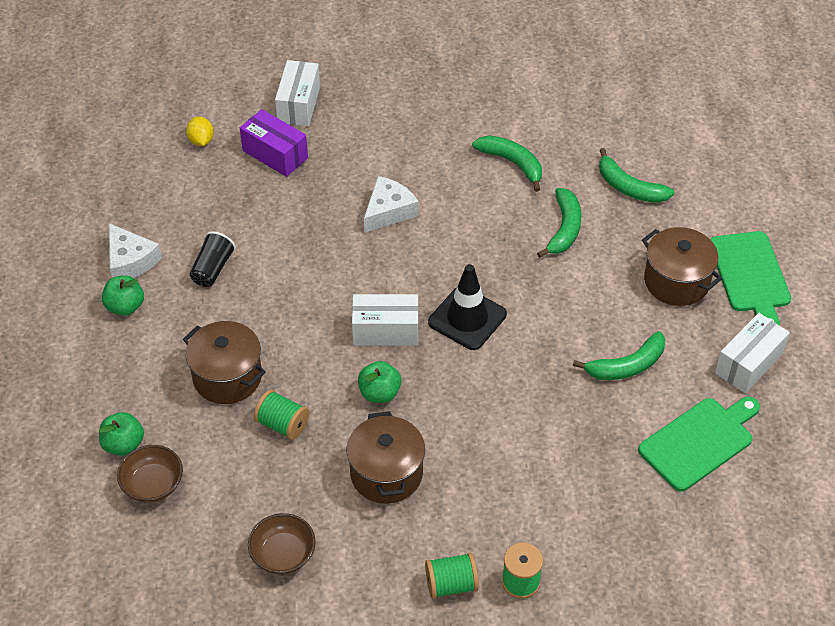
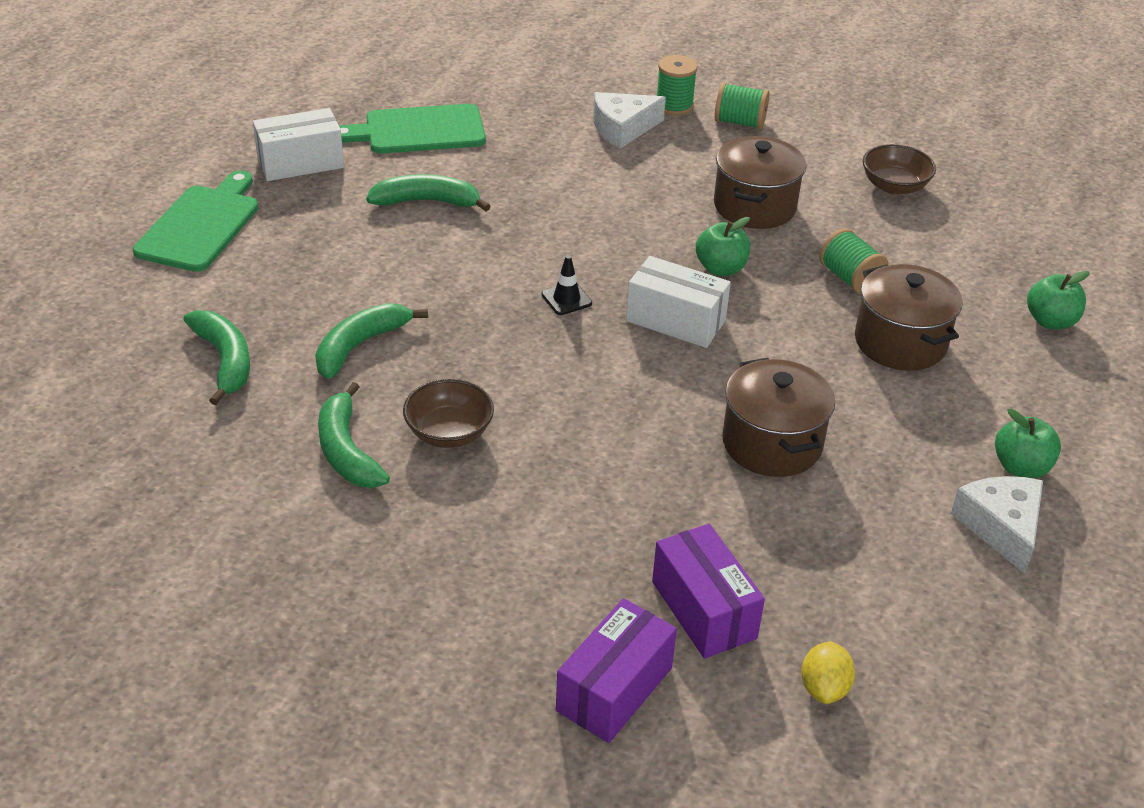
camera: 155 degrees left, 10 degrees down
(153, 484) = (1021, 277): brown bowl -> brown bowl (449, 432)
(213, 269) = (876, 471): black cup -> none
(298, 105) = (614, 689): white box -> purple box
(388, 211) = (577, 454): white cheese -> white cheese (622, 128)
(467, 318) = (566, 299): black traffic cone -> black traffic cone, size x0.49
(676, 281) = (288, 249): brown pot -> brown pot (772, 443)

